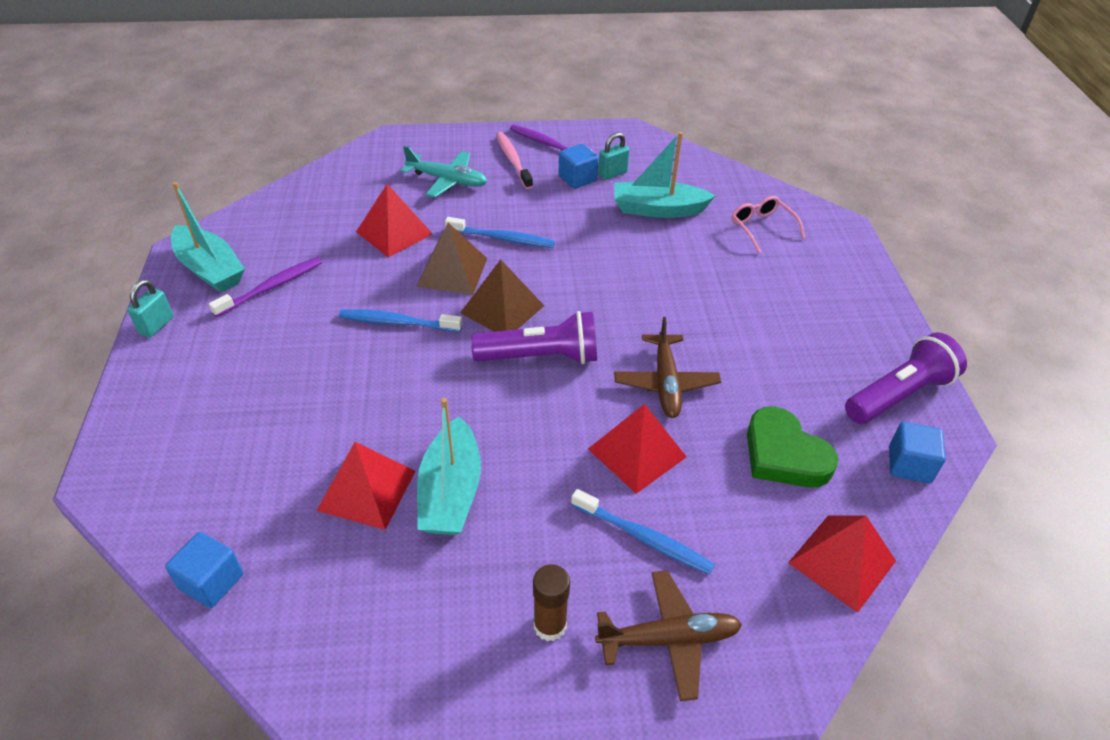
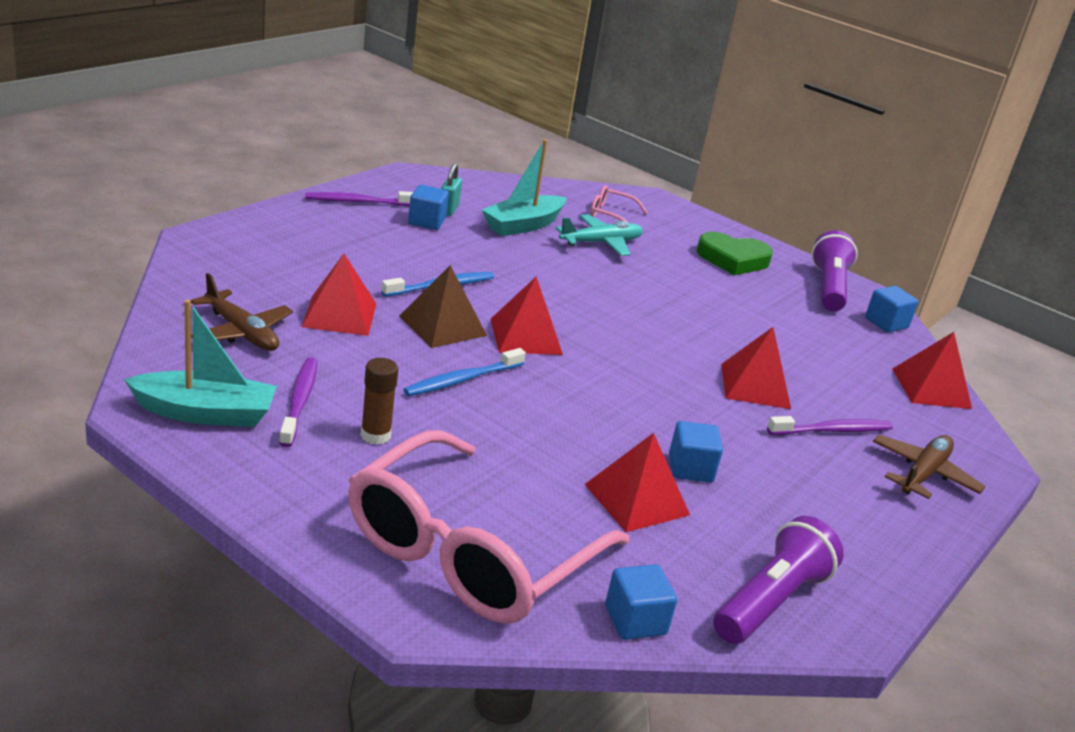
camera: 50 degrees left, 15 degrees down
(157, 325) = (238, 481): turquoise padlock -> none
(198, 456) = (470, 552): none -> pink glasses
(447, 180) = (316, 257): turquoise plane -> turquoise plane (601, 243)
(450, 492) = (690, 468): turquoise boat -> blue cube
(502, 309) = (526, 336): brown pyramid -> red pyramid
(513, 160) = (349, 223): pink toothbrush -> none
(541, 357) = (606, 356): purple flashlight -> purple flashlight (770, 600)
(550, 625) = (863, 505): brown glue stick -> brown glue stick (375, 435)
(643, 537) = (832, 430): blue toothbrush -> purple toothbrush
(665, 383) = (706, 337): brown plane -> brown plane (241, 332)
(784, 455) = (827, 347): green heart -> green heart (733, 259)

